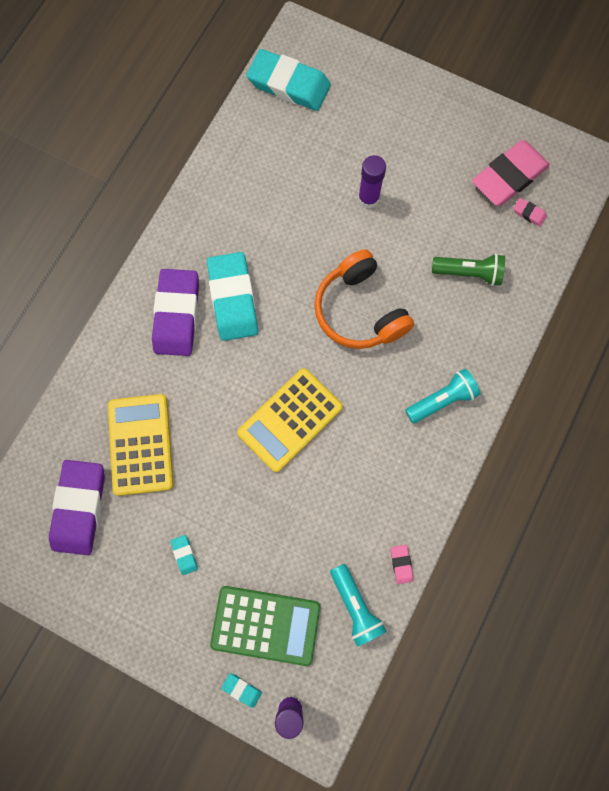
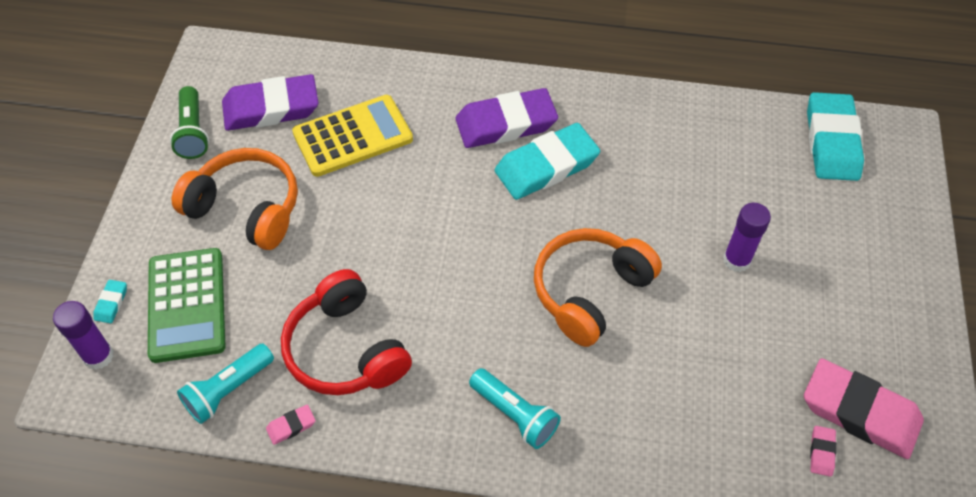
camera: 70 degrees right, 20 degrees down
(184, 554) = (246, 208): turquoise eraser -> orange headphones
(290, 420) = (428, 260): yellow calculator -> none
(349, 506) = (345, 349): none -> red headphones
(468, 273) = (698, 399): green flashlight -> green flashlight (193, 132)

